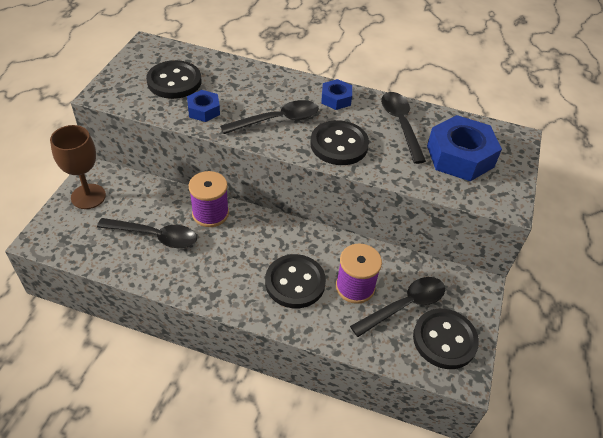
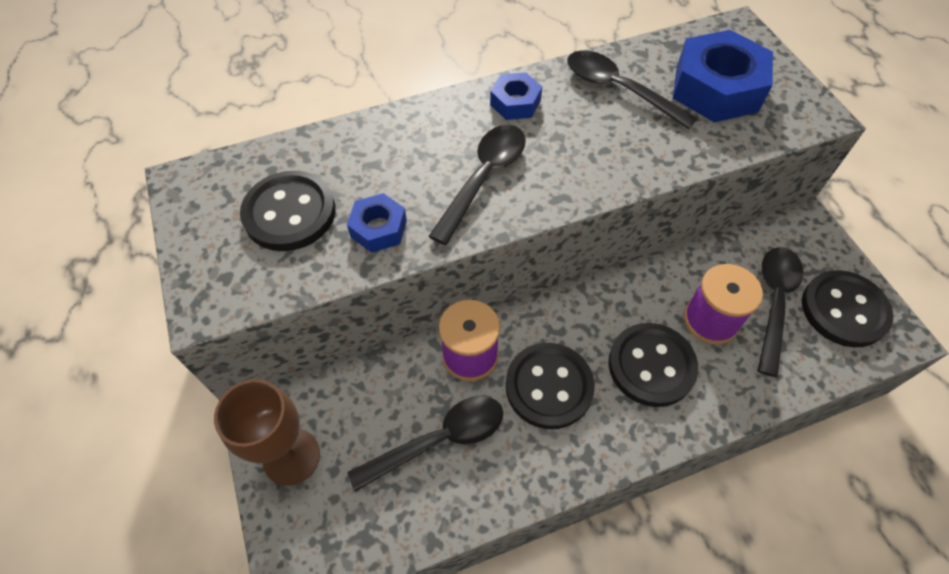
camera: 35 degrees left, 10 degrees up
(339, 145) = (588, 162): black button -> black button (549, 386)

